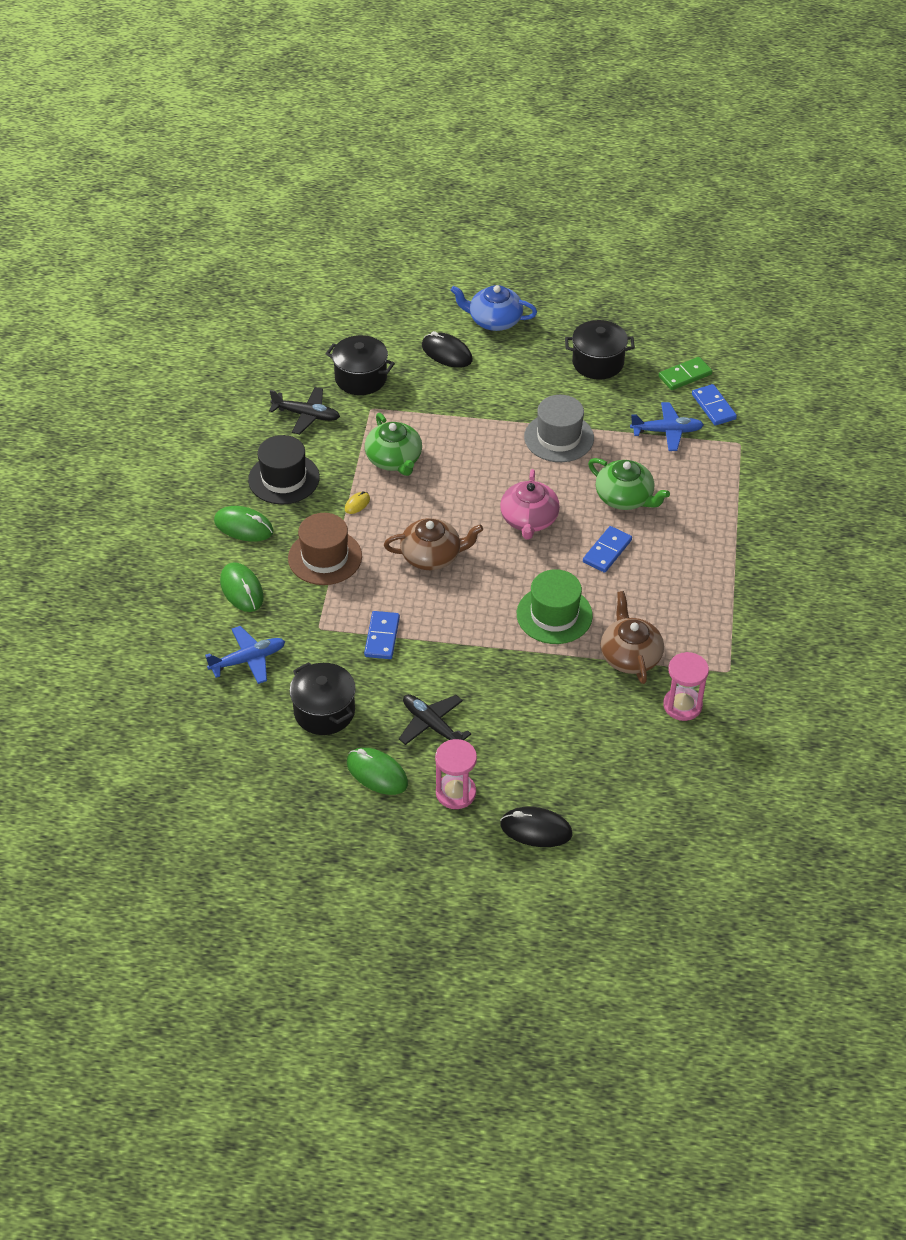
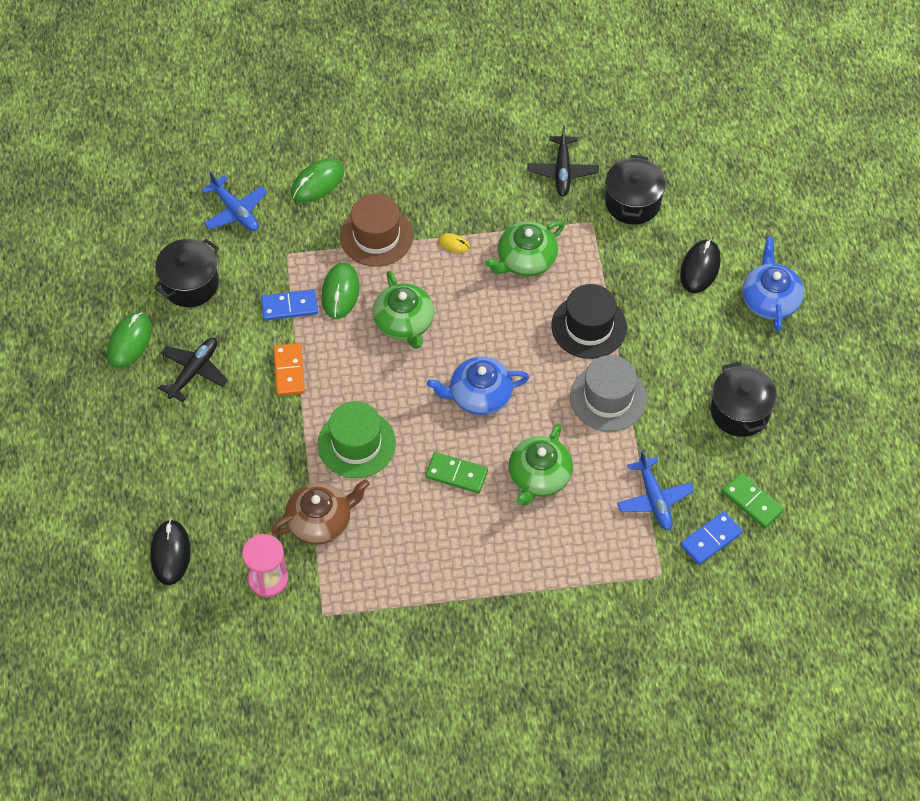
camera: 75 degrees right, 10 degrees up
(243, 526) = (396, 162): green mouse -> green mouse (340, 292)
(284, 479) = (469, 176): black hat -> black hat (589, 326)
(432, 556) = (404, 323): brown teapot -> green teapot
(455, 793) = (121, 408): pink hourglass -> none
(457, 650) = (289, 371): none -> orange domino
(529, 519) = (479, 395): pink teapot -> blue teapot
(536, 829) = (93, 481): black mouse -> black mouse (170, 553)
(607, 551) = (456, 474): blue domino -> green domino

